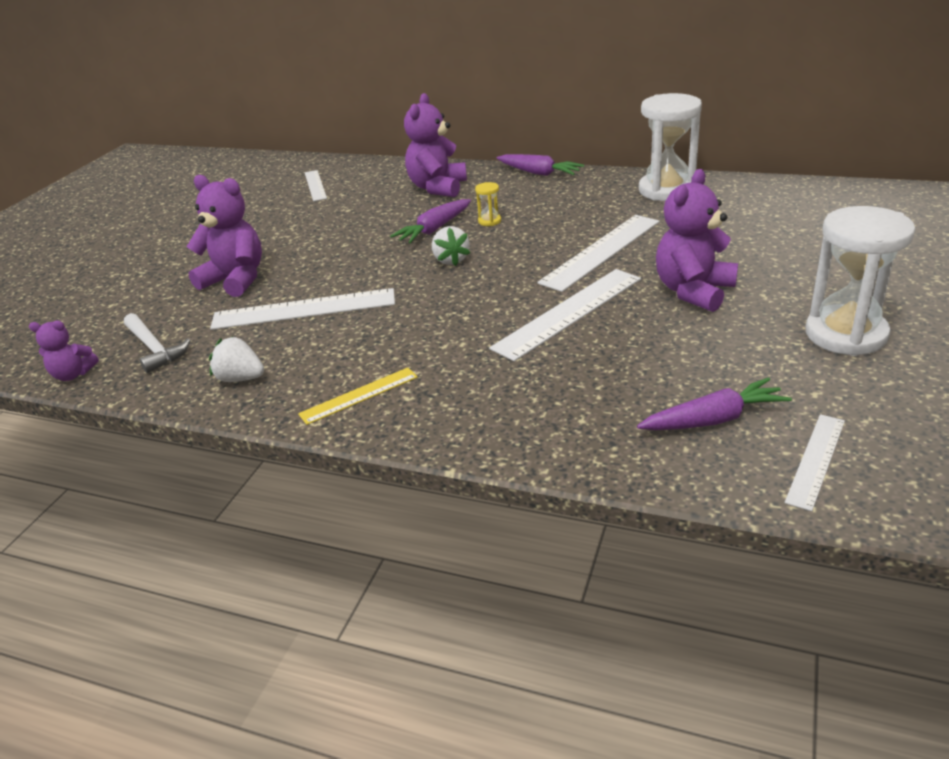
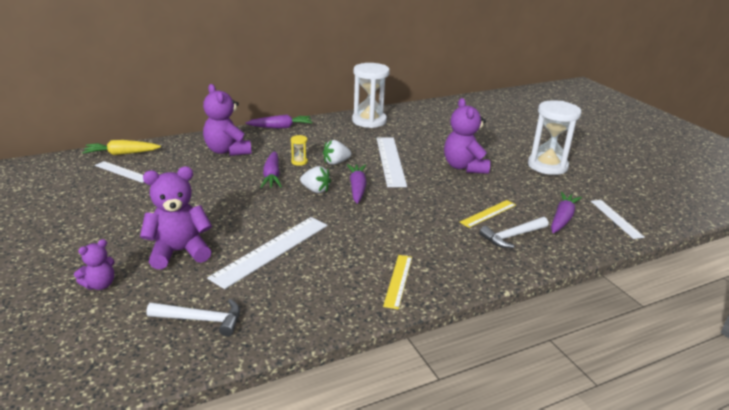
camera: 50 degrees left, 5 degrees down
(73, 374) = (162, 368): purple teddy bear -> purple teddy bear (100, 285)
(240, 378) = (307, 306): white strawberry -> white strawberry (336, 162)
(342, 166) = (122, 154): none -> yellow carrot
(499, 273) = (357, 188): none -> purple carrot
(568, 312) = (427, 196): white ruler -> none
(586, 409) = (512, 236): none -> white hammer
(610, 366) = (488, 213): none -> yellow ruler

